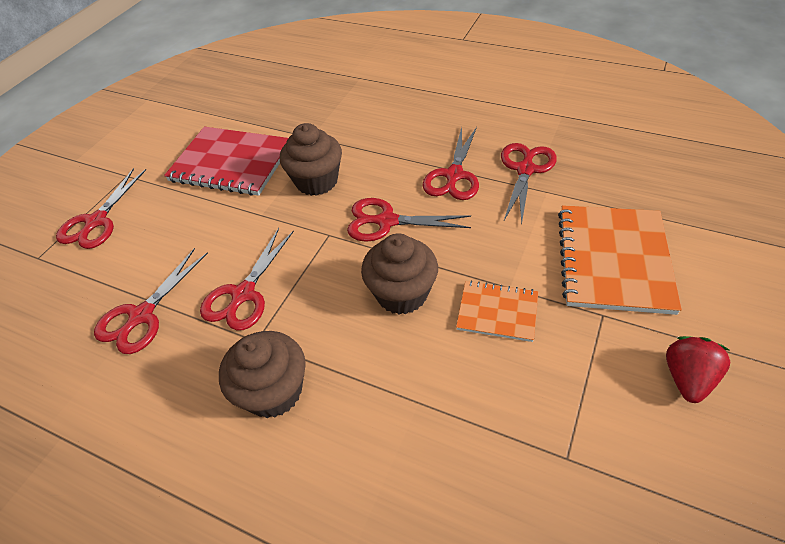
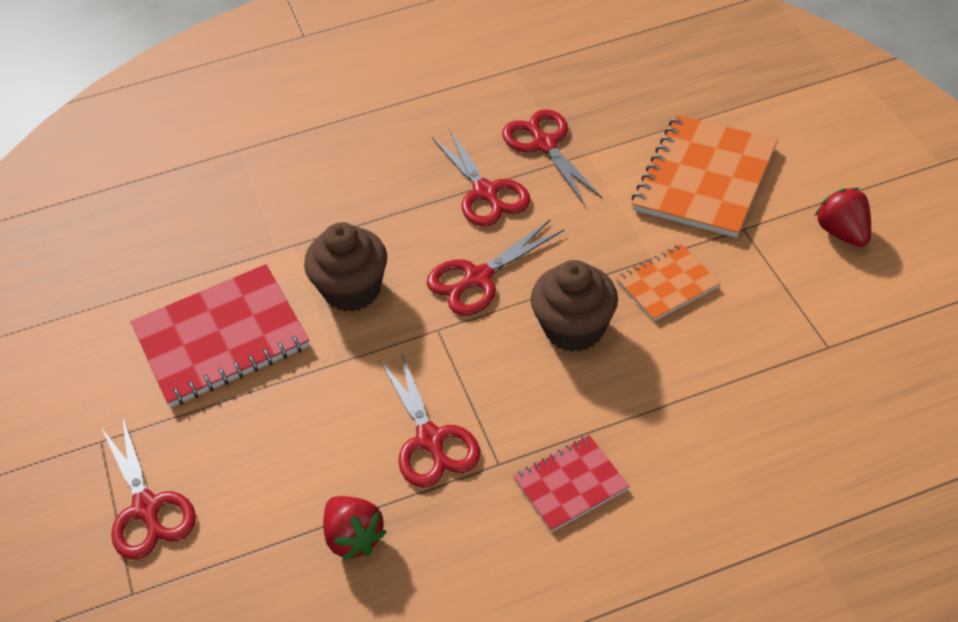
camera: 45 degrees left, 0 degrees up
(142, 316) = (354, 537): red scissors -> red strawberry
(273, 391) = (570, 484): brown cupcake -> red notebook
(613, 260) = (704, 178): orange notebook -> orange notebook turned 60 degrees clockwise

